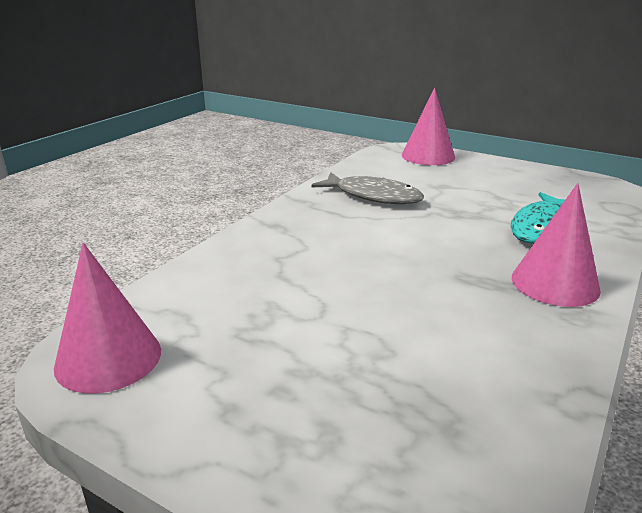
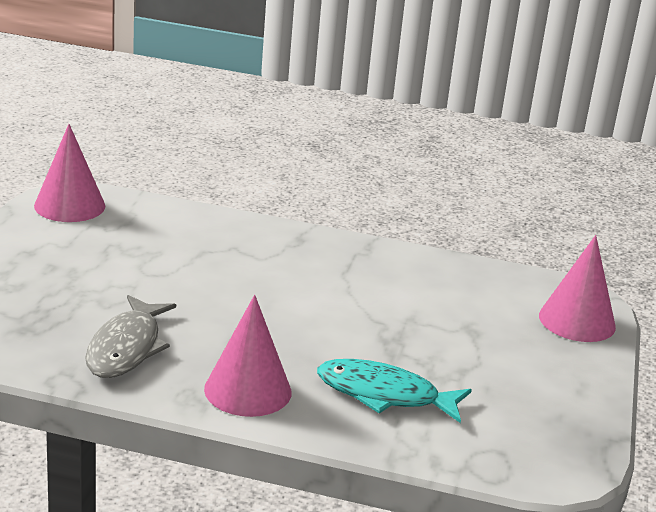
camera: 70 degrees right, 0 degrees up
(373, 196) = (406, 286): grey fish -> grey fish (126, 348)

